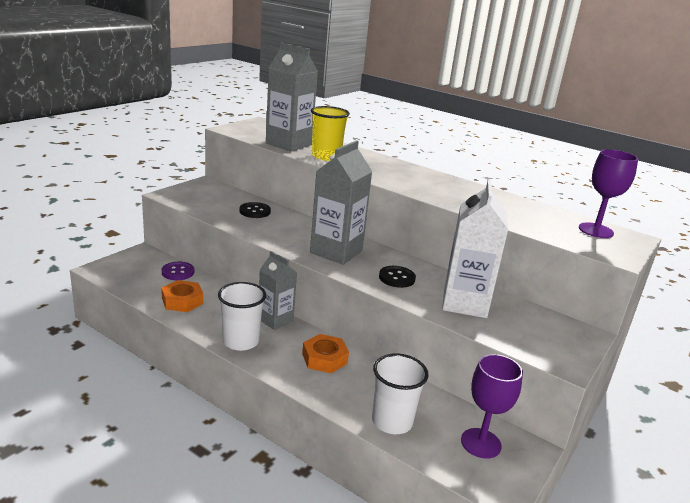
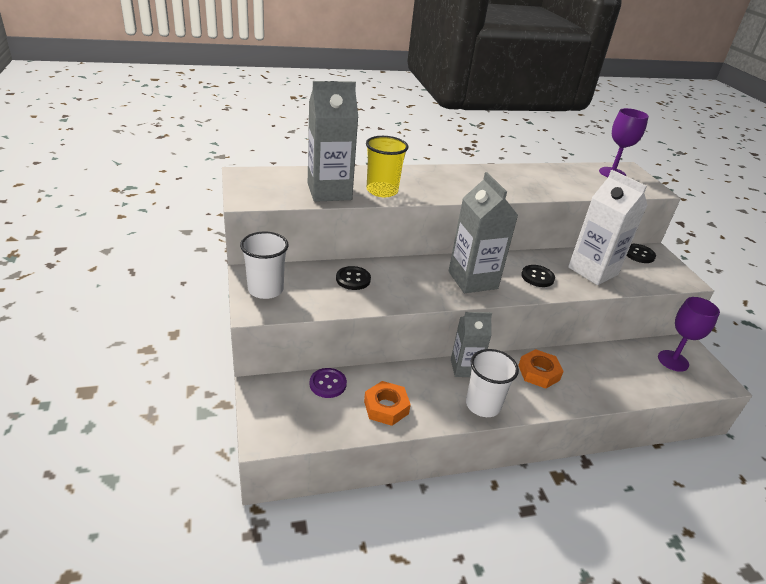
camera: 50 degrees left, 10 degrees up
(392, 421) = (632, 385): white cup -> white cup (265, 289)
(555, 324) = (639, 254): none -> black button

